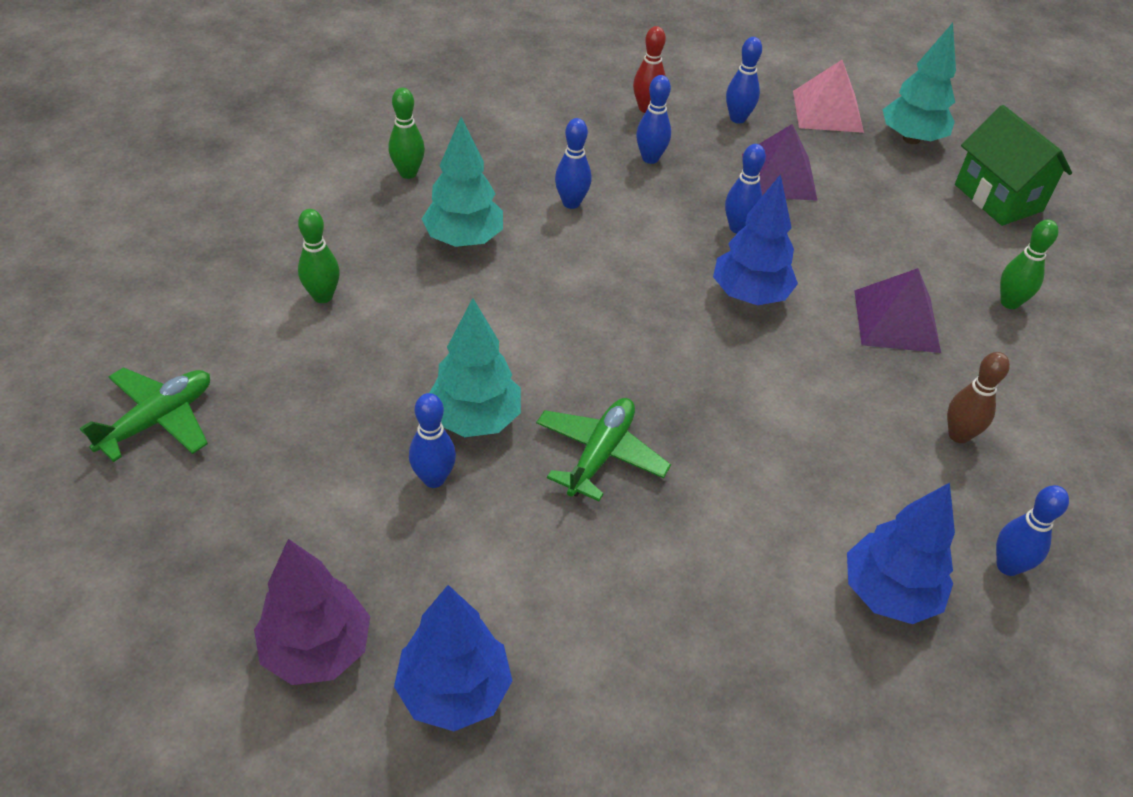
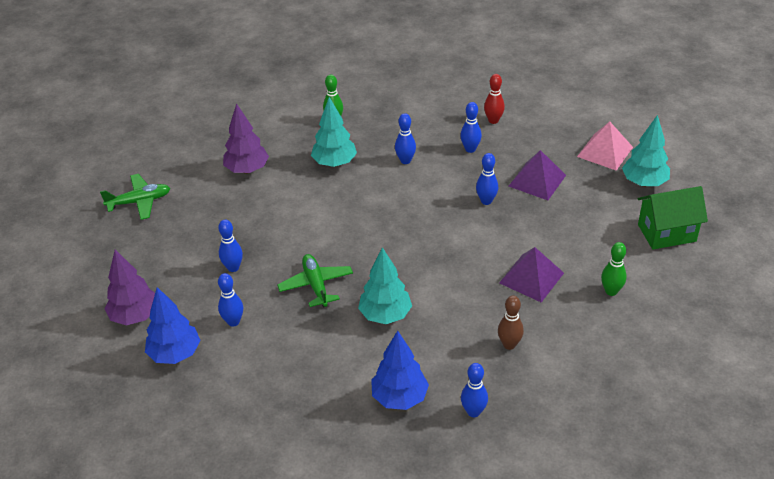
camera: 35 degrees right, 5 degrees down
(323, 296) = (247, 170): green bowling pin -> purple tree
(475, 419) = (271, 249): turquoise tree -> turquoise tree (385, 315)
(600, 454) = (316, 285): green plane -> green plane turned 75 degrees counterclockwise
(737, 118) = (543, 141): blue bowling pin -> blue bowling pin (233, 322)
(749, 295) = (460, 237): blue tree -> none
(998, 198) = (666, 233): green house -> green house turned 75 degrees clockwise

